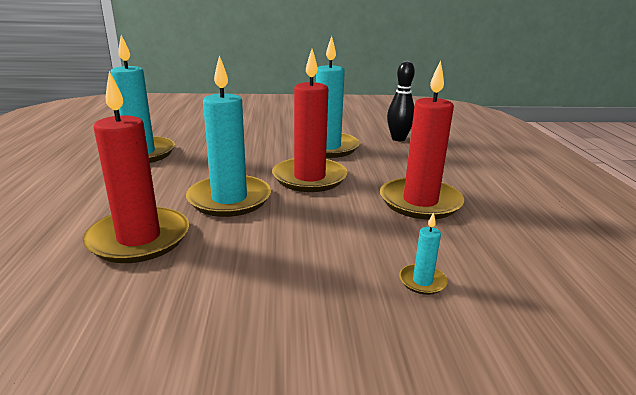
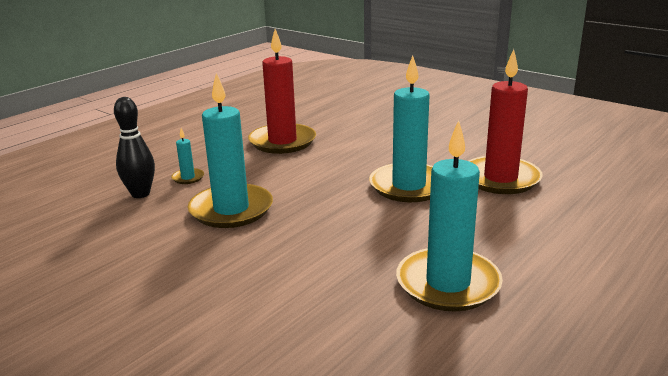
camera: 135 degrees left, 0 degrees up
(309, 178) = (317, 182): red candle -> none
(422, 281) = (368, 117): turquoise candle -> turquoise candle (188, 178)

